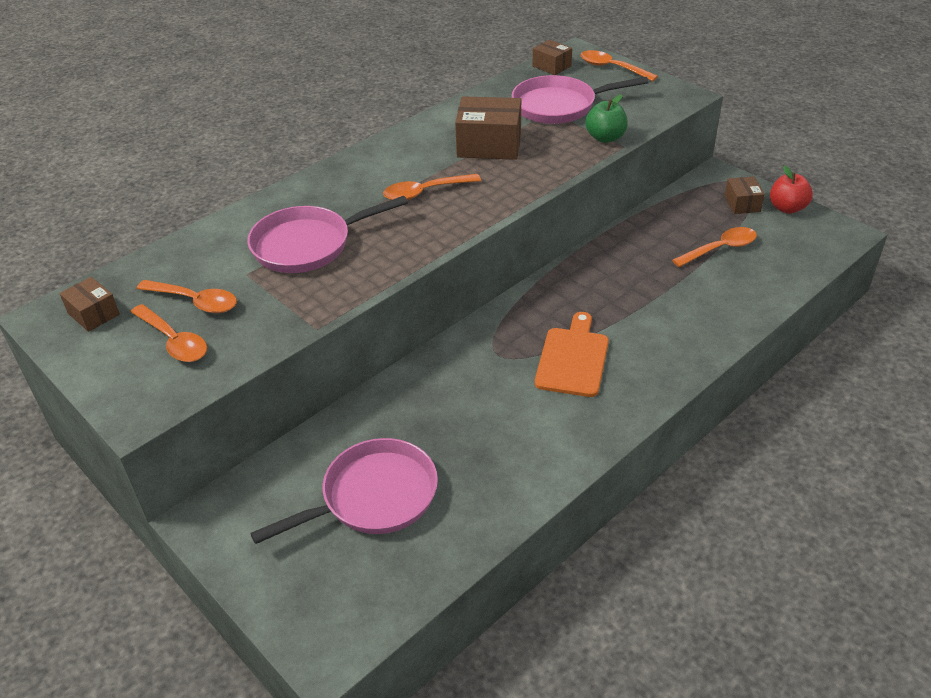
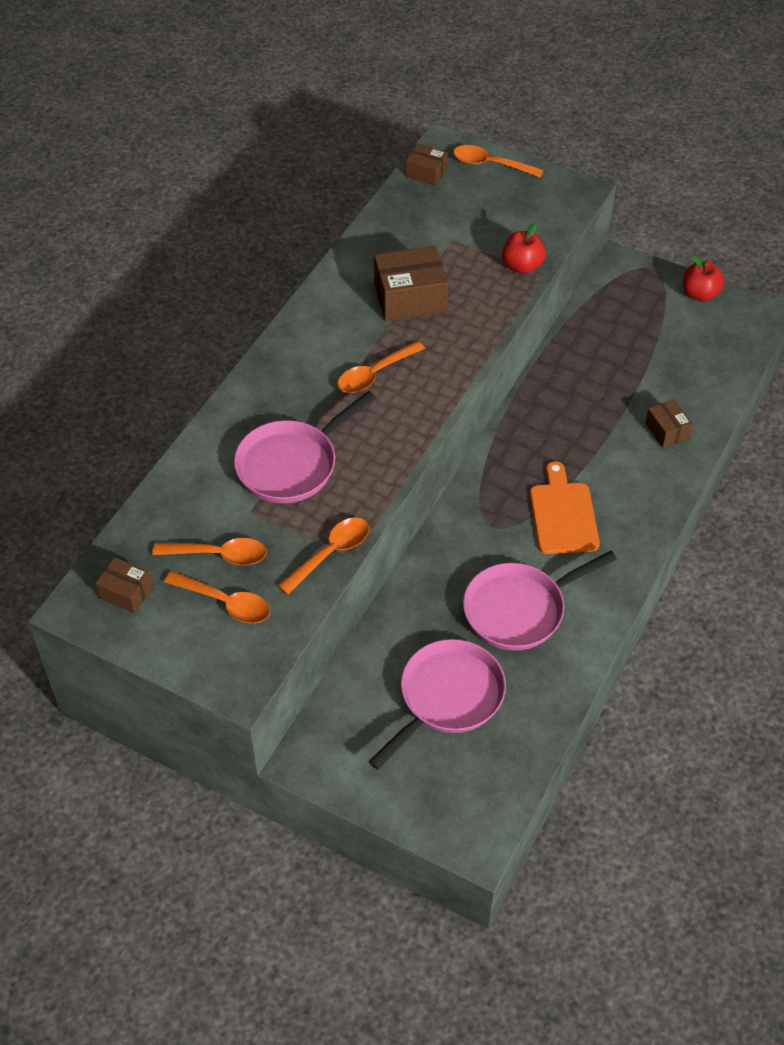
camera: 20 degrees left, 10 degrees up
(559, 106) = (458, 230): pink pan -> pink pan (520, 609)
(605, 138) = (522, 266): green apple -> red apple
(720, 249) = (653, 358): orange spoon -> orange spoon (331, 553)
(742, 204) = (656, 297): brown box -> brown box (667, 431)

